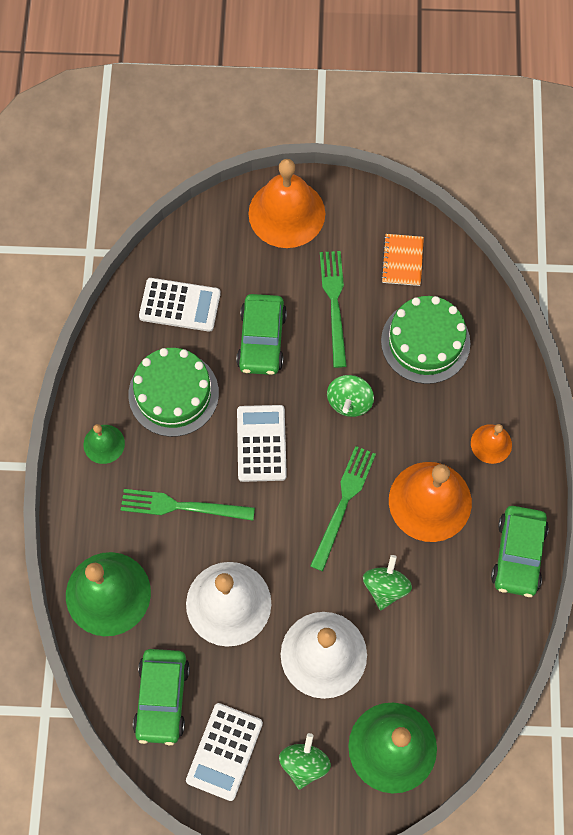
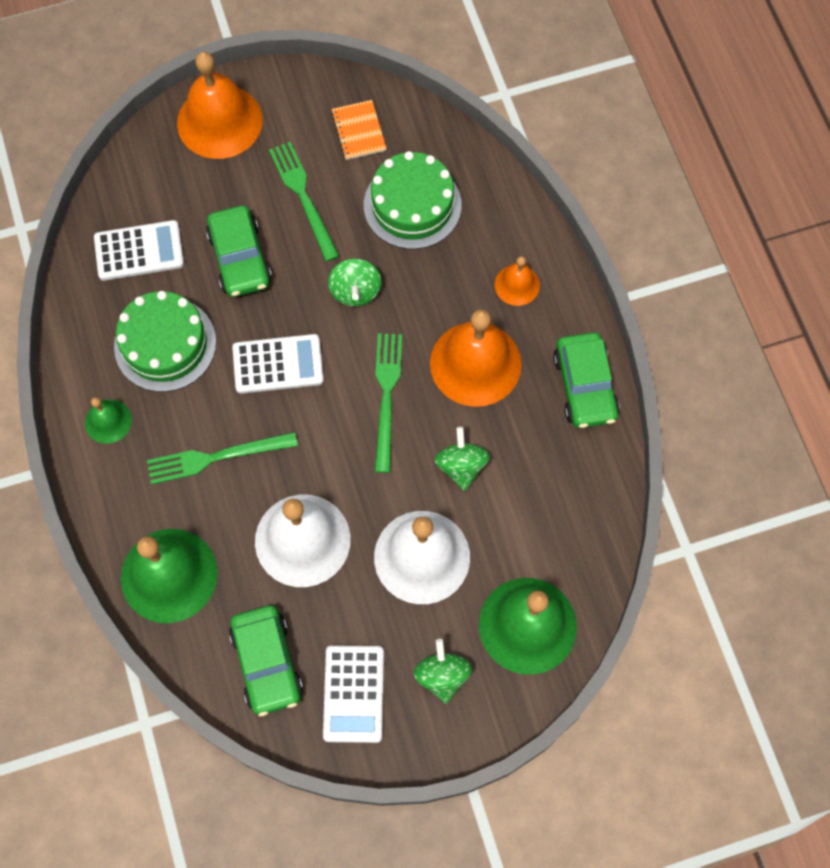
camera: 20 degrees left, 0 degrees up
(261, 443) = (278, 364): white calculator -> white calculator turned 105 degrees clockwise

